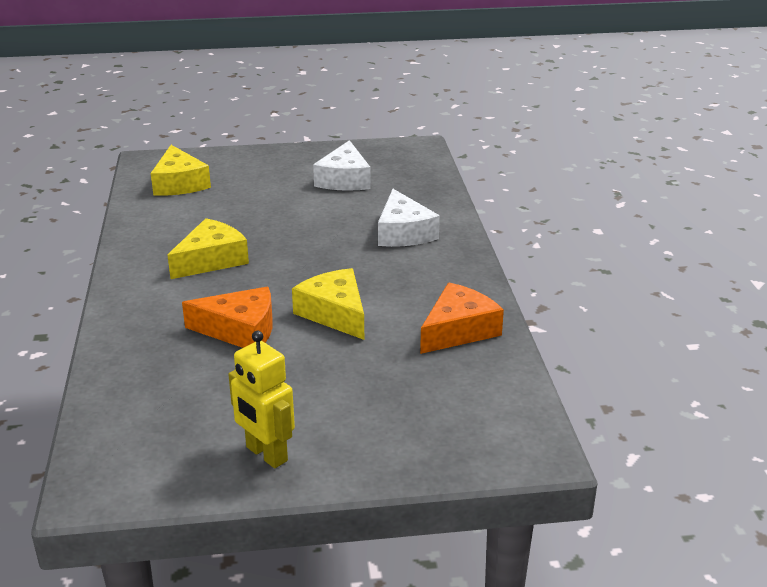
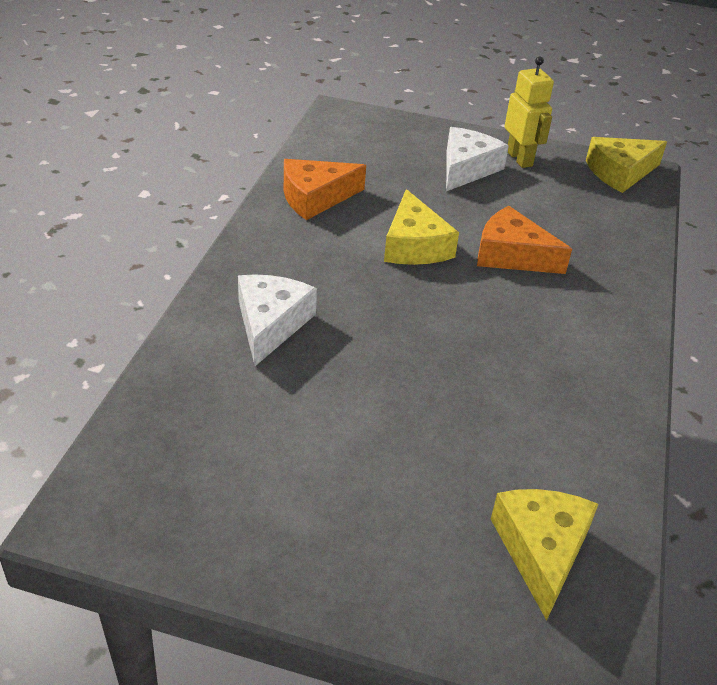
camera: 160 degrees left, 10 degrees up
(211, 260) = (521, 355): yellow cheese -> yellow cheese (620, 172)
(344, 179) = (270, 462): white cheese -> white cheese (467, 168)

